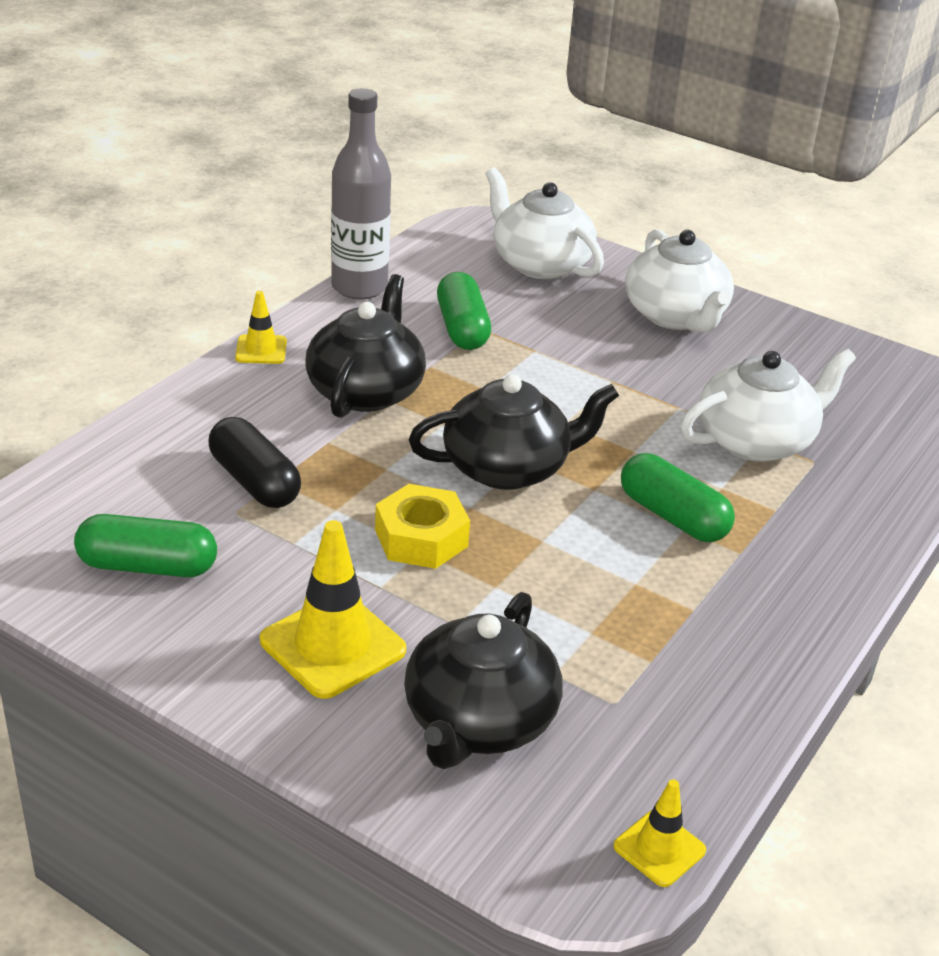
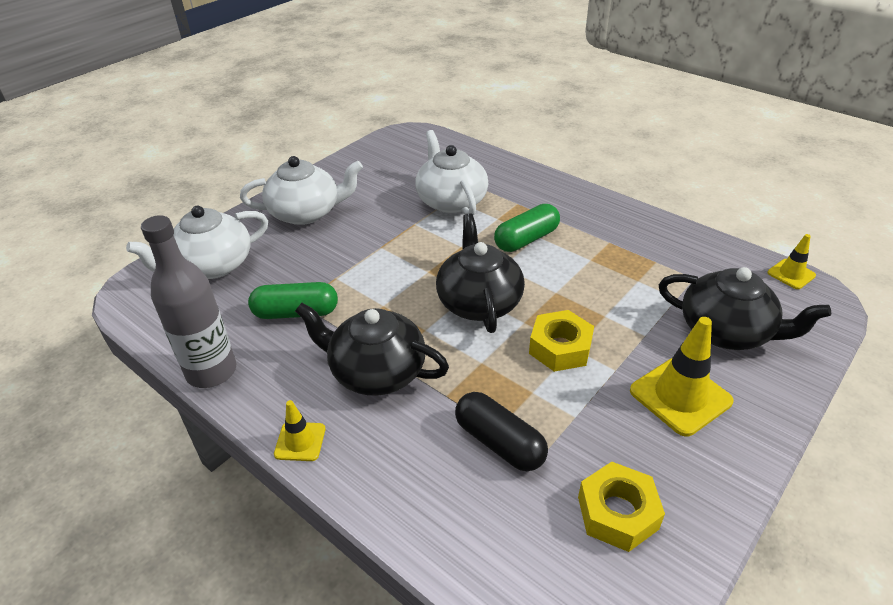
camera: 80 degrees left, 5 degrees up
(147, 566) = (617, 513): green capsule -> yellow nut
(254, 481) = (499, 442): black capsule -> black capsule turned 75 degrees clockwise

